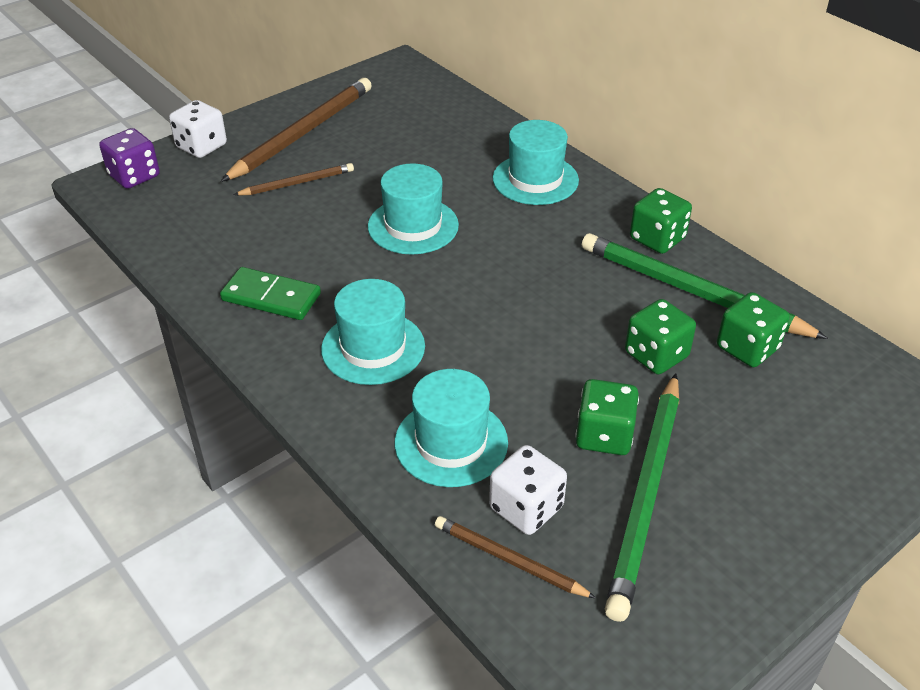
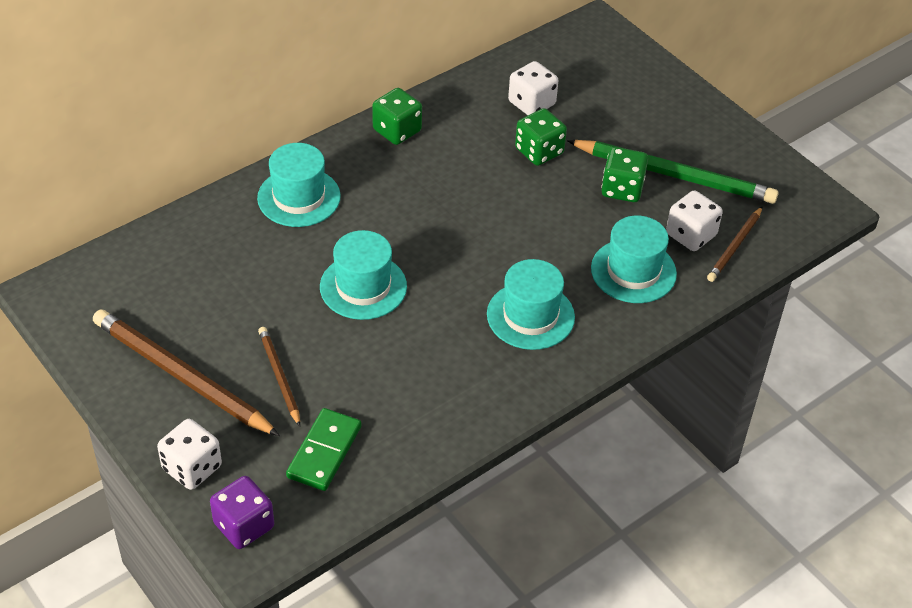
camera: 90 degrees left, 5 degrees up
(271, 297) = (462, 388): green domino -> green domino (324, 452)
(692, 292) = (467, 121): green pencil -> none
(747, 348) = (531, 103): green dice -> white dice

